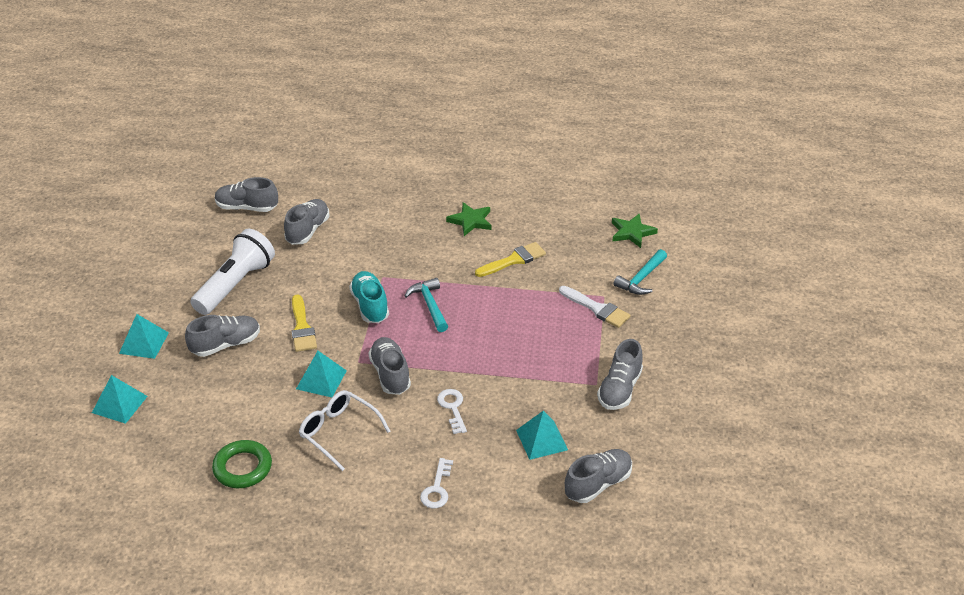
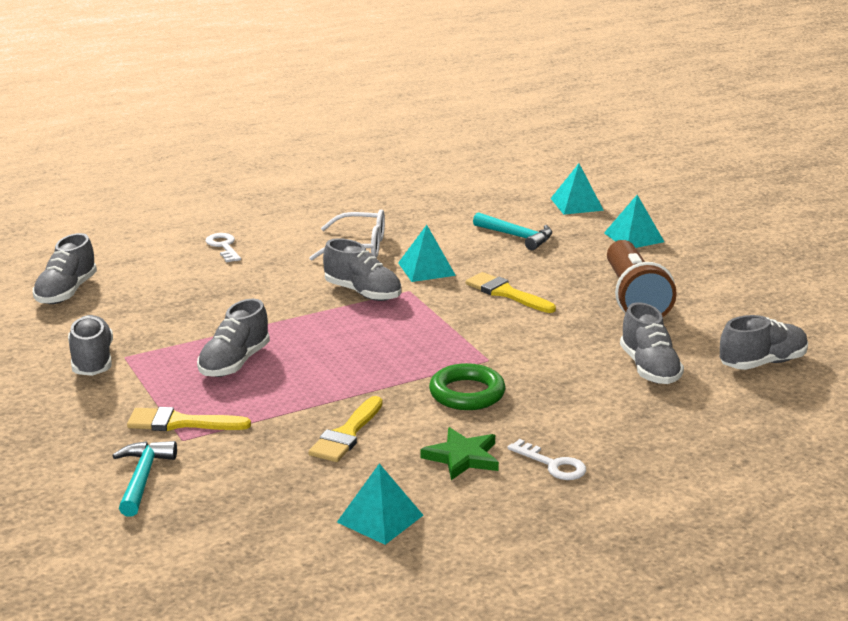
camera: 145 degrees right, 15 degrees down
(226, 344) = (558, 259): grey shoe -> grey shoe (234, 363)
(235, 284) = (634, 298): white flashlight -> brown flashlight
(242, 468) = (411, 208): green ring -> green ring (467, 393)
(370, 306) = (463, 332): turquoise shoe -> none
(429, 305) = (396, 355): turquoise hammer -> turquoise hammer (517, 237)
(452, 408) = (268, 292): white key -> white key (553, 464)
(541, 440) = (150, 301): turquoise pyramid -> turquoise pyramid (380, 518)
(597, 309) = (180, 423): white brush -> yellow brush
(632, 232) = (203, 535): green star -> none

